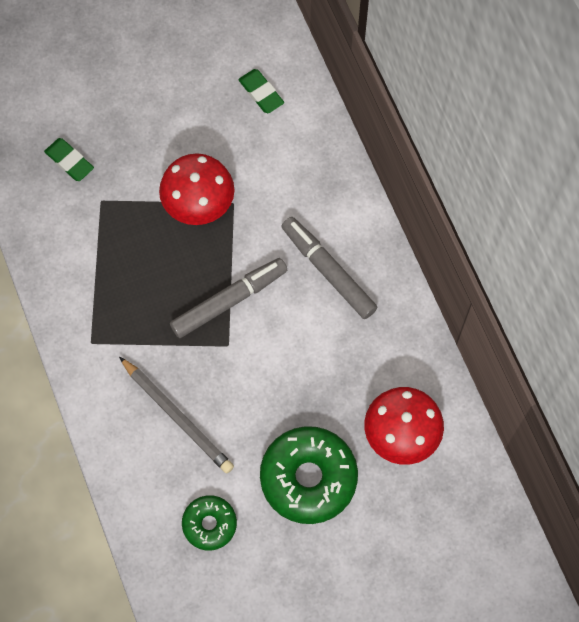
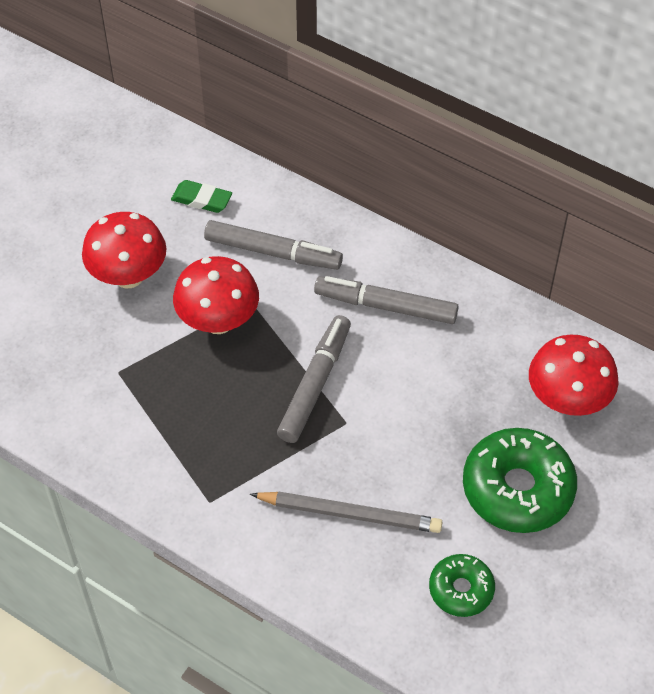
camera: 35 degrees left, 15 degrees down
(69, 161) = (59, 356): green eraser -> none
(162, 126) = (128, 276): none -> red mushroom
(280, 172) = (273, 252): none -> grey marker

